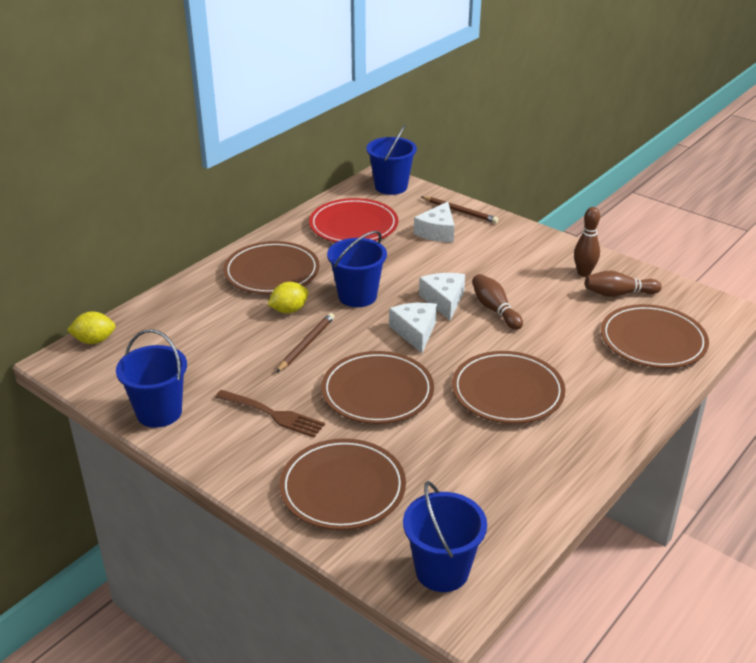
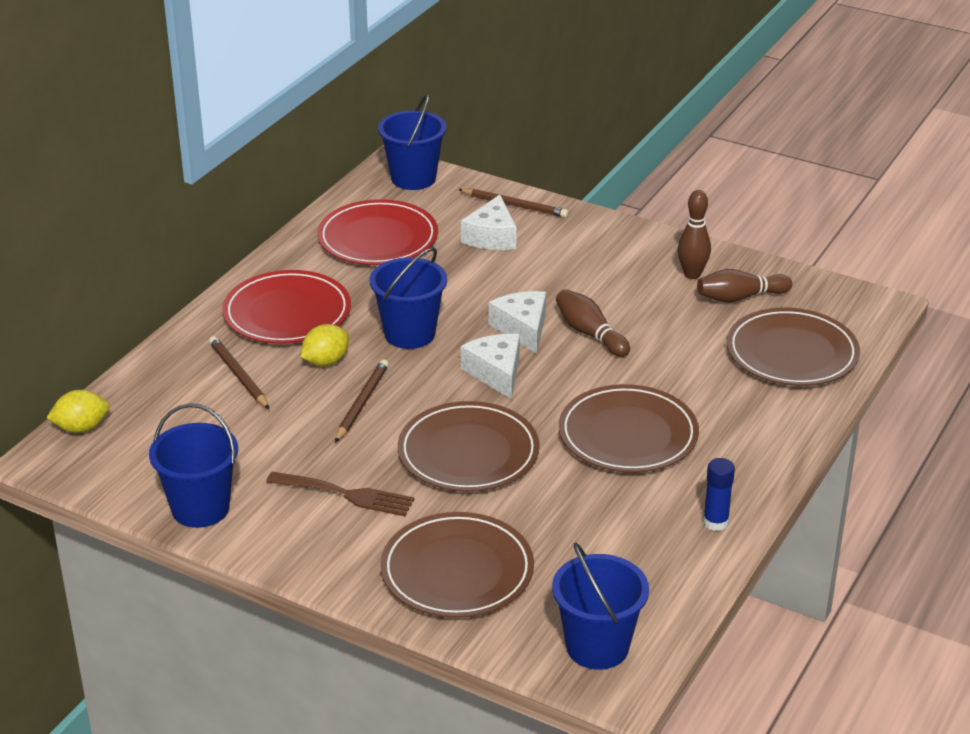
camera: 10 degrees left, 0 degrees up
(222, 314) = (239, 375): none -> brown pencil
(272, 272) = (287, 313): brown plate -> red plate
(565, 473) = (715, 522): none -> blue glue stick

